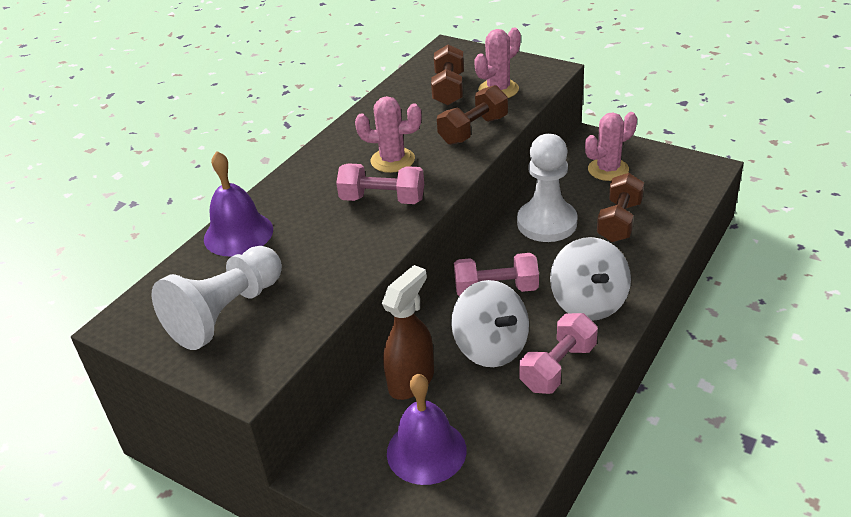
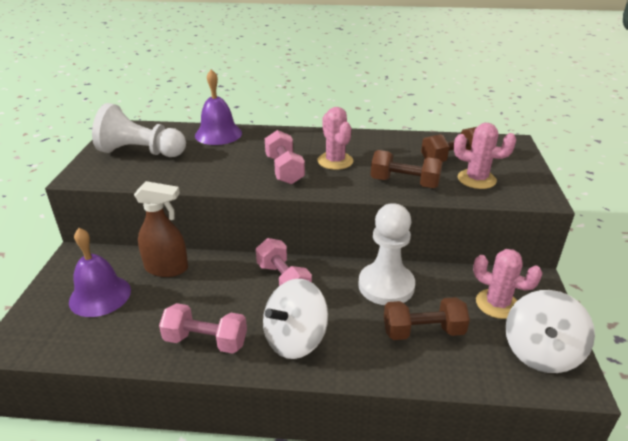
camera: 60 degrees right, 5 degrees down
(491, 347) = (215, 297): white spinning top -> white spinning top (541, 352)

